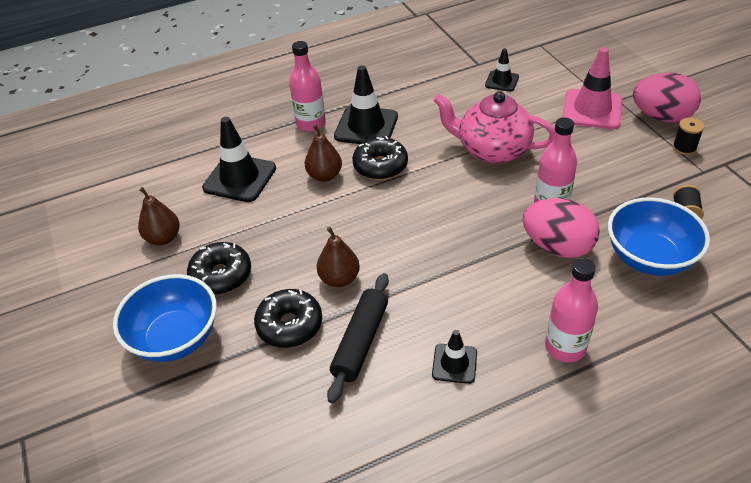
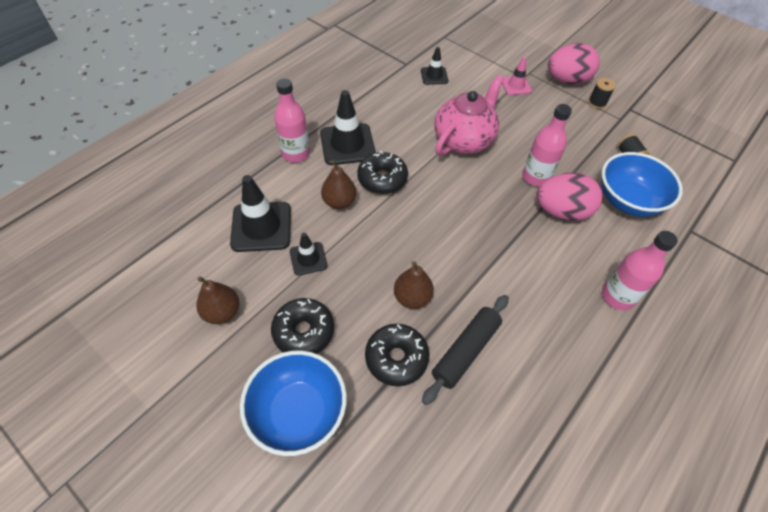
camera: 30 degrees left, 10 degrees up
(360, 342) = (465, 351): black rolling pin -> black rolling pin turned 45 degrees clockwise
(454, 363) = (549, 342): black traffic cone -> black traffic cone (308, 259)
(492, 150) = (463, 140): pink teapot -> pink teapot turned 135 degrees clockwise
(592, 110) = (516, 86): pink traffic cone -> pink traffic cone, size x0.56

